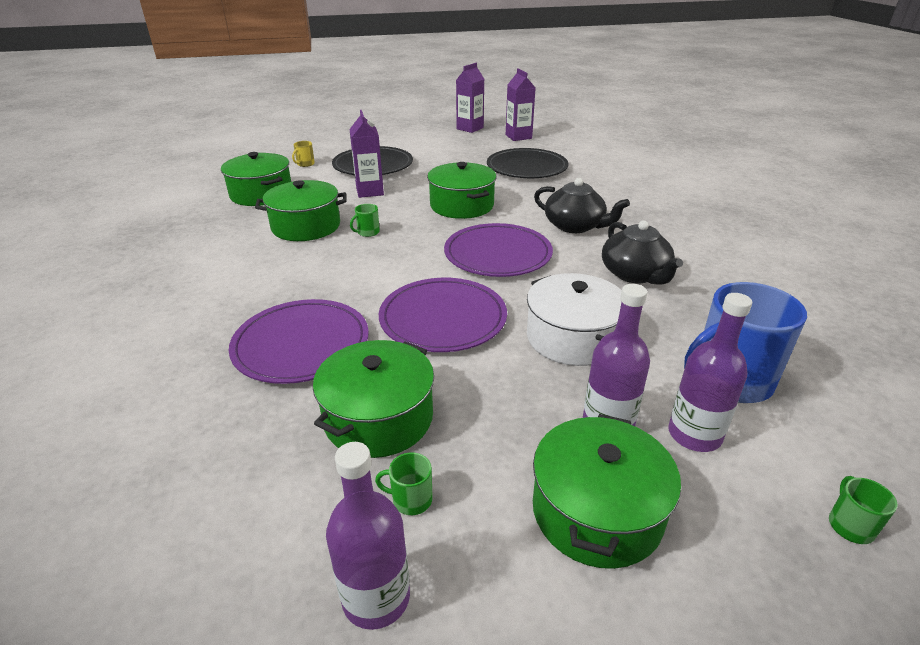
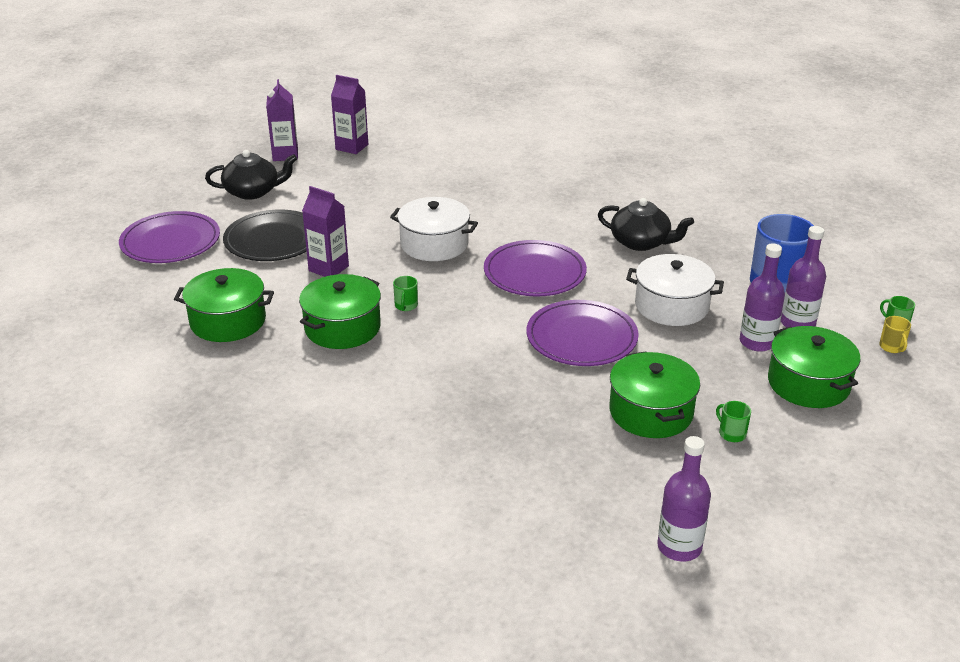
camera: 45 degrees left, 0 degrees up
(301, 344) = (528, 406): purple plate -> purple plate (170, 242)
(305, 164) = (198, 270): yellow mug -> yellow mug (892, 347)
(376, 598) = (782, 475): purple bottle -> purple bottle (679, 547)
(411, 499) = (731, 433): green mug -> green mug turned 90 degrees clockwise
(462, 205) = (434, 244): green pot -> white pot
(527, 167) = (419, 180): black plate -> none
(575, 226) = (547, 222): black teapot -> black teapot (253, 192)

